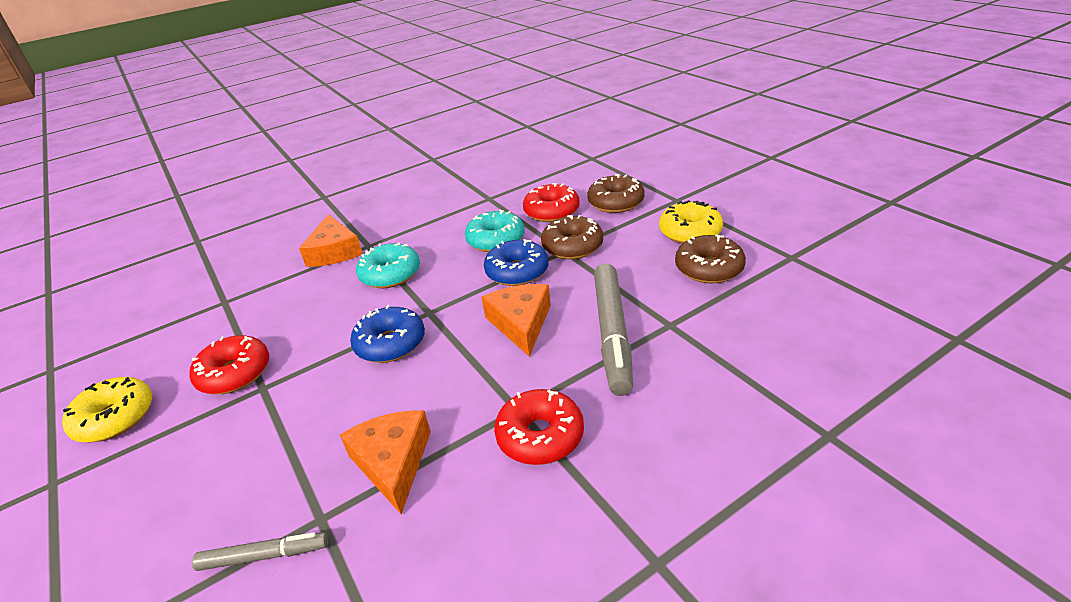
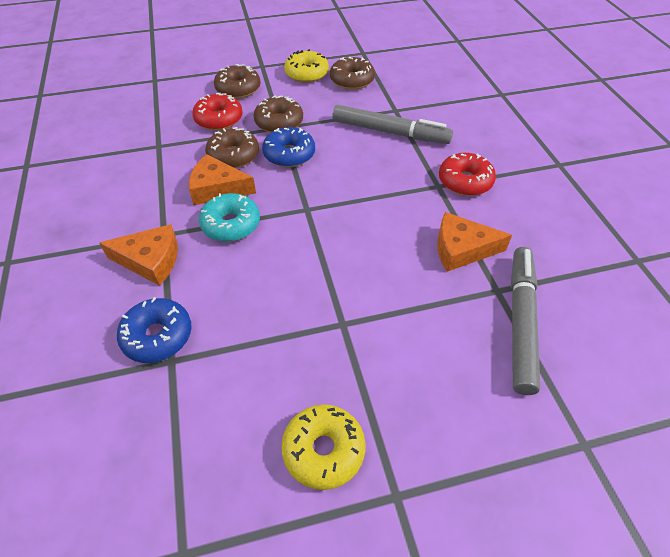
camera: 75 degrees left, 15 degrees up
(235, 373) = (310, 345): red donut -> none
(264, 556) = (520, 321): grey marker -> grey marker, size x1.88
(390, 344) = (333, 236): blue donut -> blue donut (158, 336)
(496, 240) = (233, 155): turquoise donut -> brown donut
(521, 323) = (354, 166): orange cheese -> orange cheese (217, 188)

